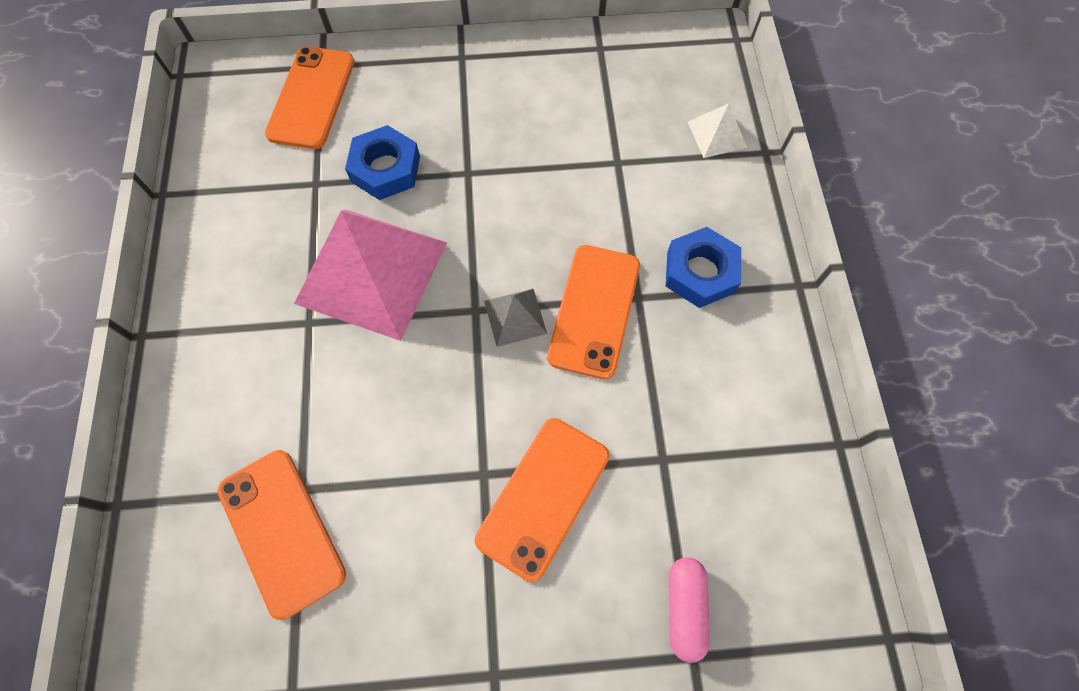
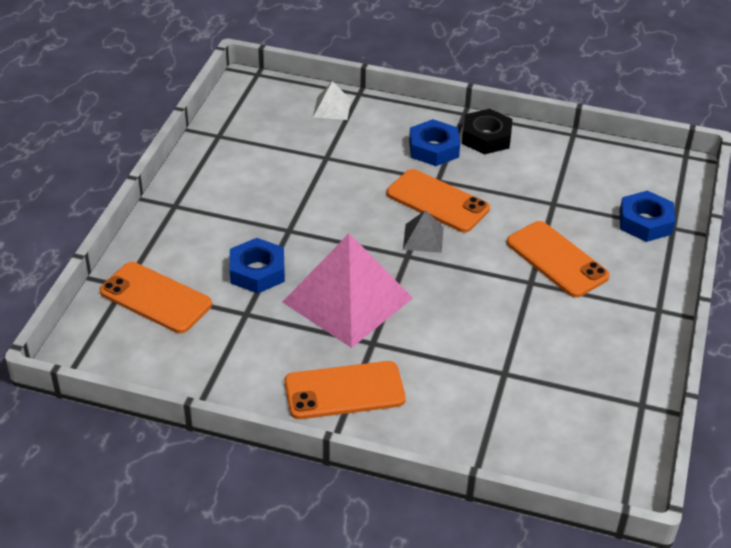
camera: 70 degrees left, 25 degrees down
(281, 531) = (531, 388): orange phone -> orange phone (344, 391)
(685, 608) = (645, 222): pink capsule -> blue nut
(762, 328) = (486, 137): none -> black nut

